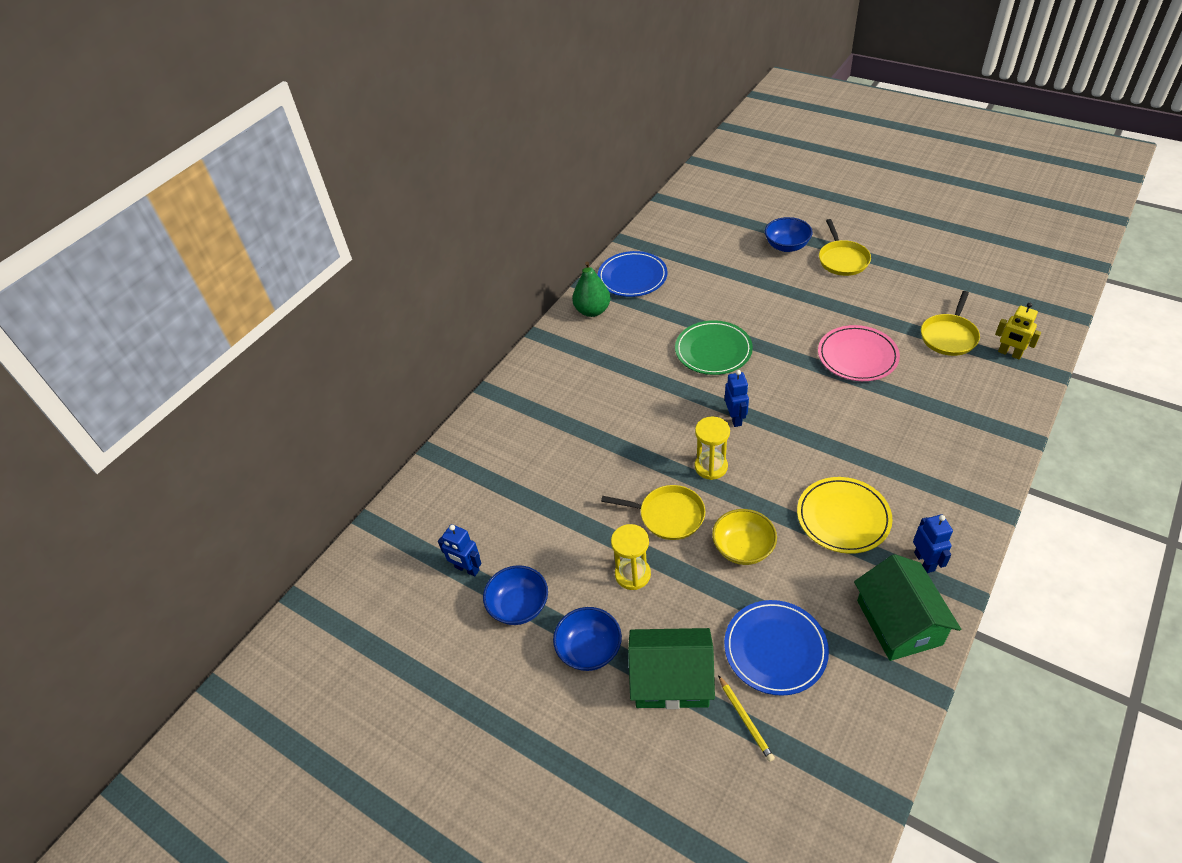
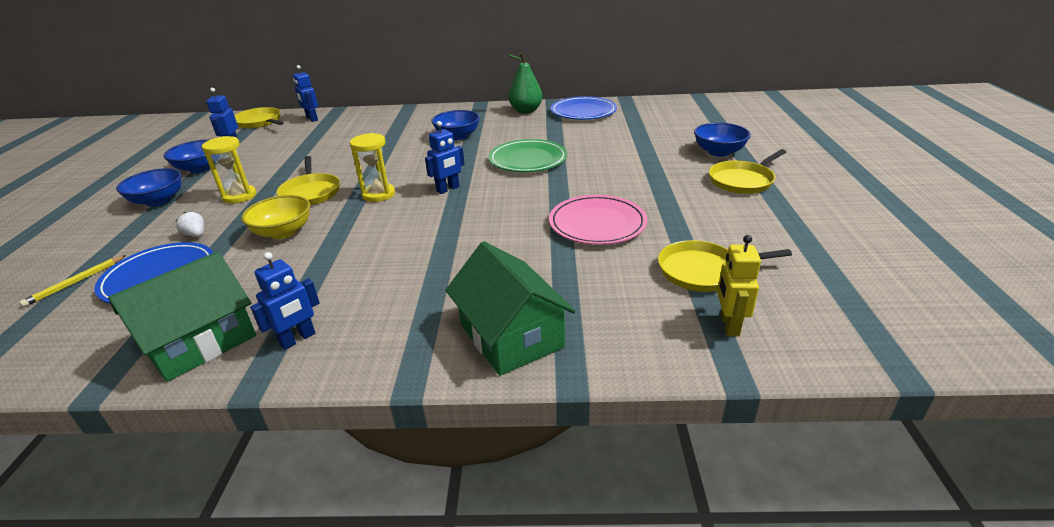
camera: 55 degrees right, 15 degrees down
(403, 533) = (259, 122): none -> yellow pan
(443, 481) = (312, 119): none -> blue robot
(615, 377) = (457, 136): none -> blue bowl
(671, 679) = (125, 239): green house -> green house (511, 336)
(703, 617) = (196, 235): none -> white strawberry
(843, 517) = (345, 272): yellow plate -> none

